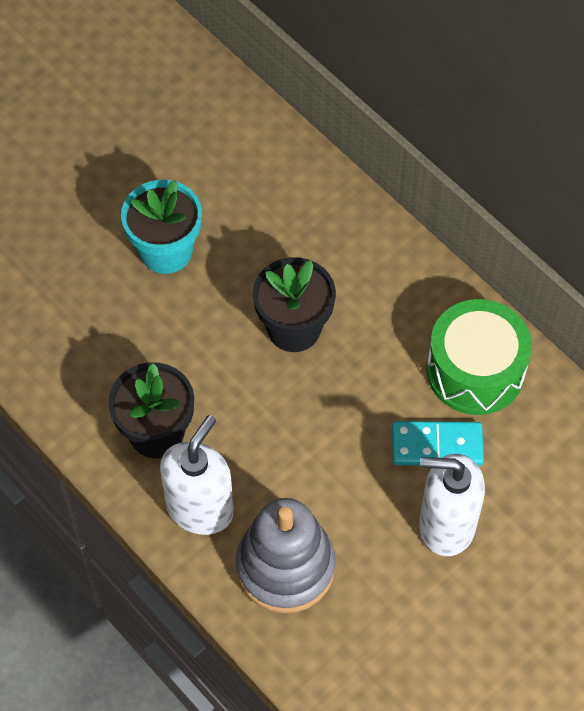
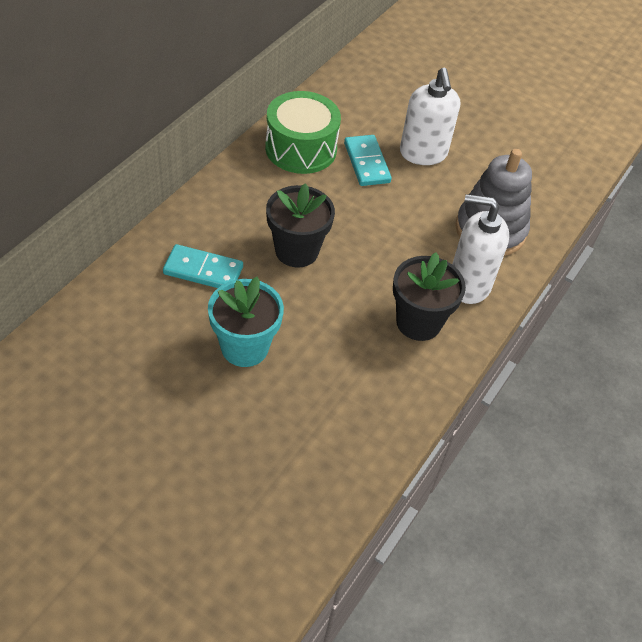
camera: 110 degrees left, 10 degrees down
(282, 229) = (203, 270): none -> turquoise domino

